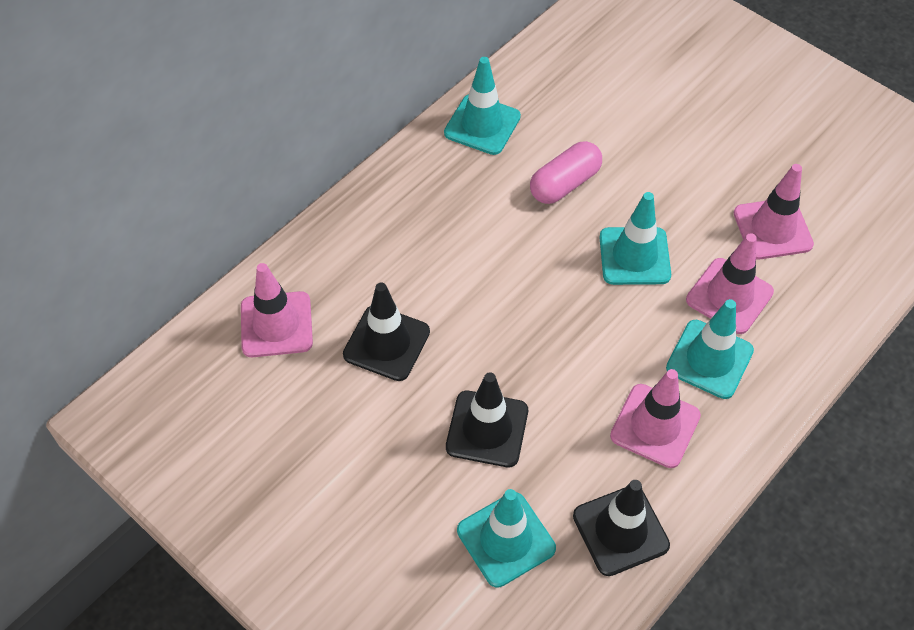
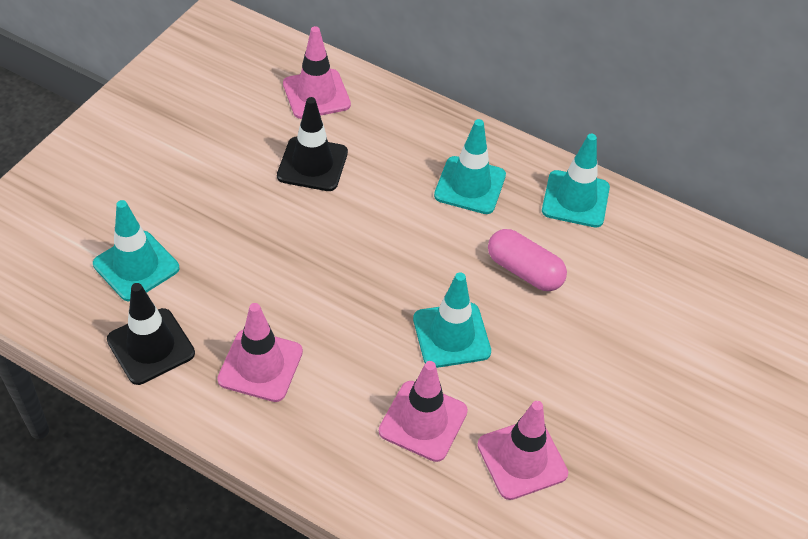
camera: 75 degrees right, 5 degrees down
(487, 429) = (239, 241): black traffic cone -> none
(709, 359) = (342, 407): turquoise traffic cone -> turquoise traffic cone (470, 185)

